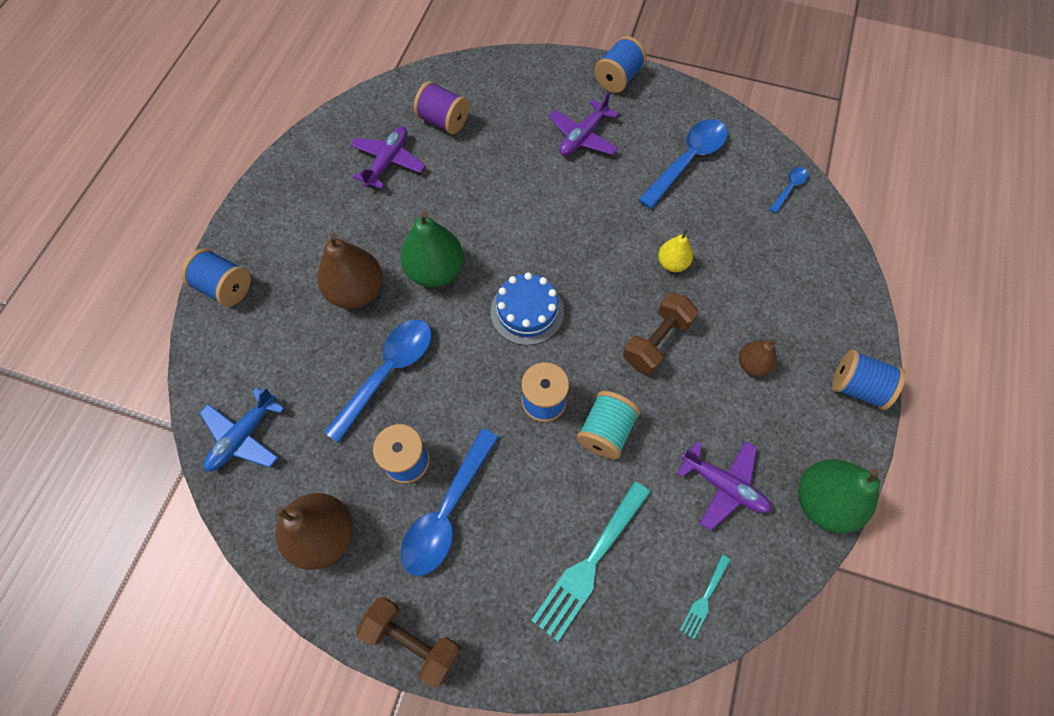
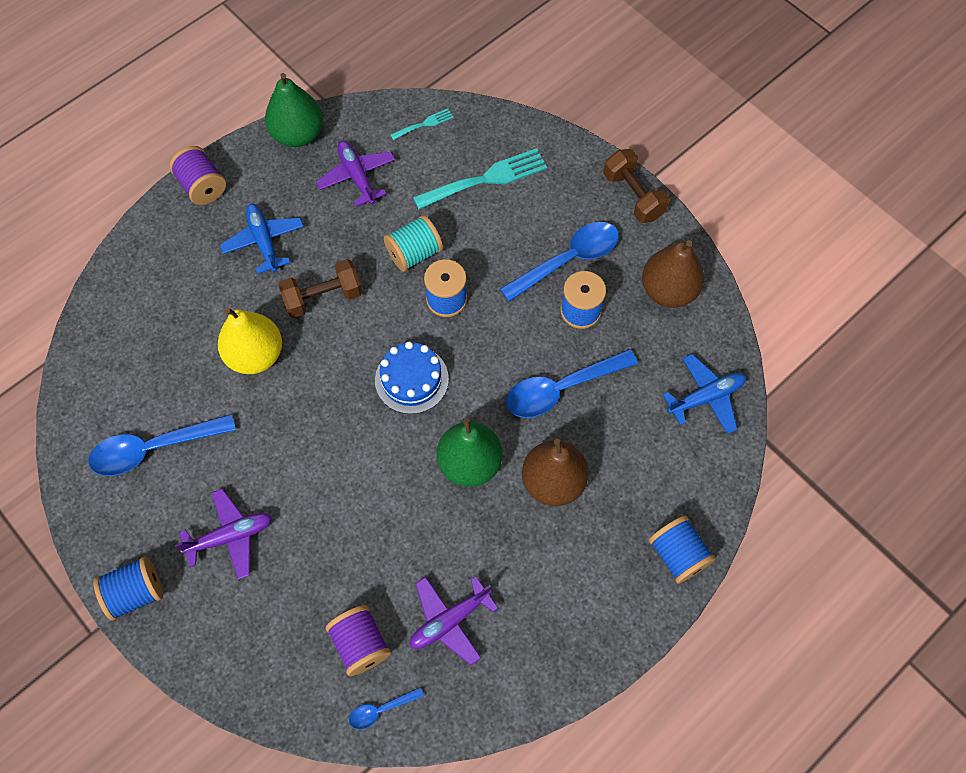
camera: 150 degrees left, 0 degrees up
(672, 263) = (255, 355): yellow pear -> yellow pear, size x1.80
(752, 364) = (264, 241): brown pear -> blue plane
(789, 188) = (90, 367): blue spoon -> blue spoon (380, 710)
(857, 387) = (202, 186): blue spool -> purple spool

